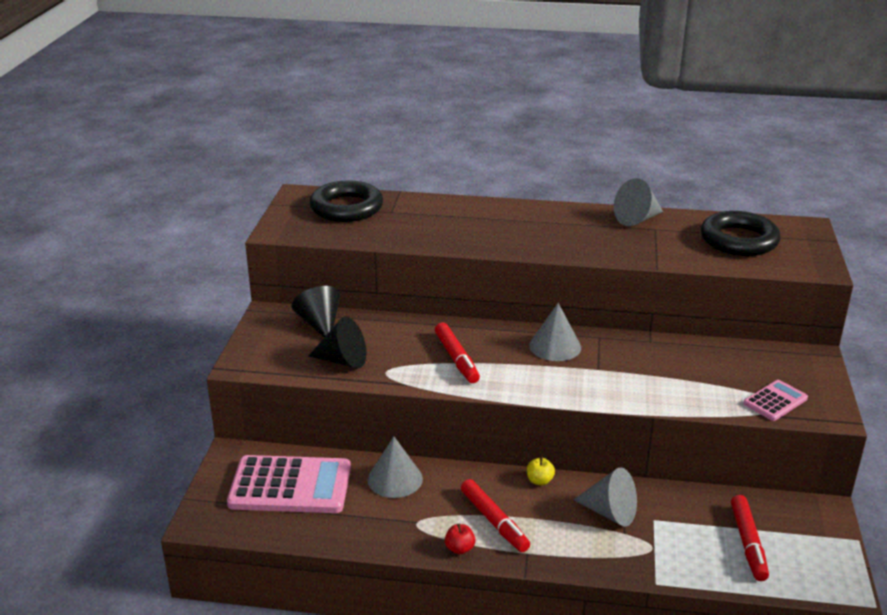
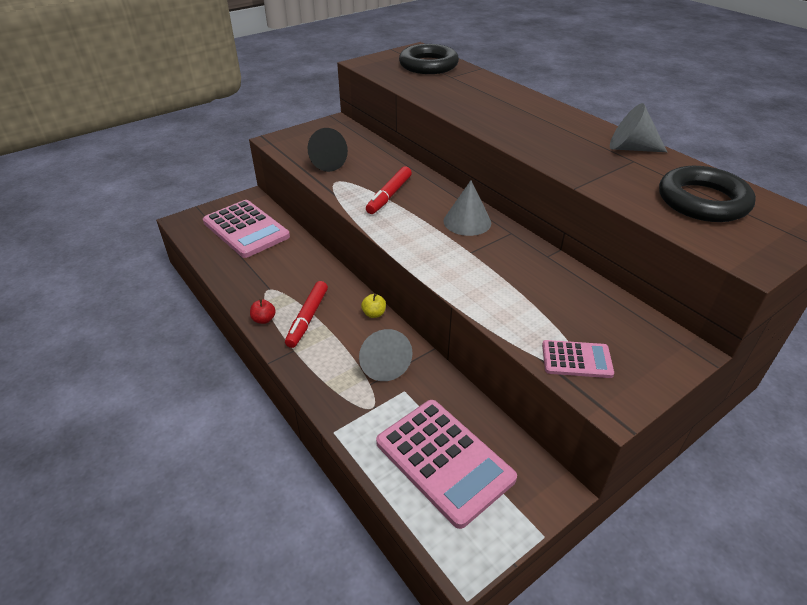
camera: 45 degrees right, 10 degrees up
(320, 324) = (350, 139): black cone -> none
(395, 479) = (298, 258): grey cone -> none
(748, 543) = (444, 460): red marker -> pink calculator

